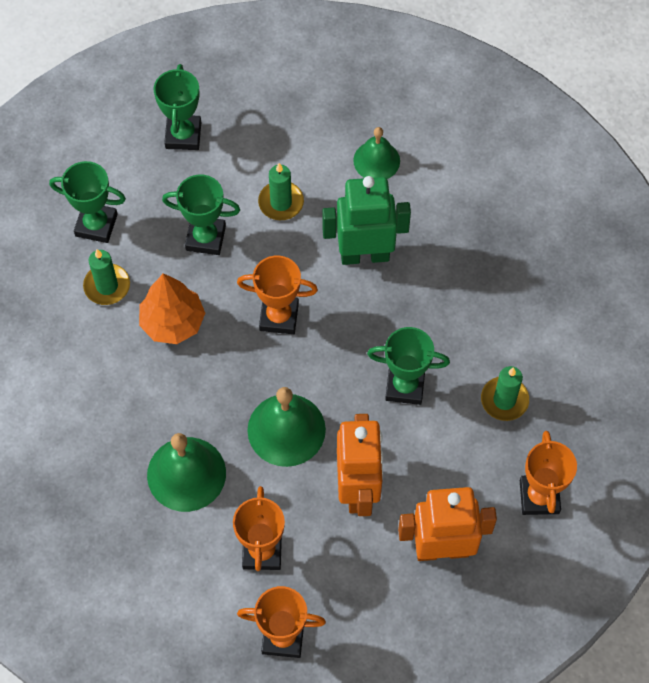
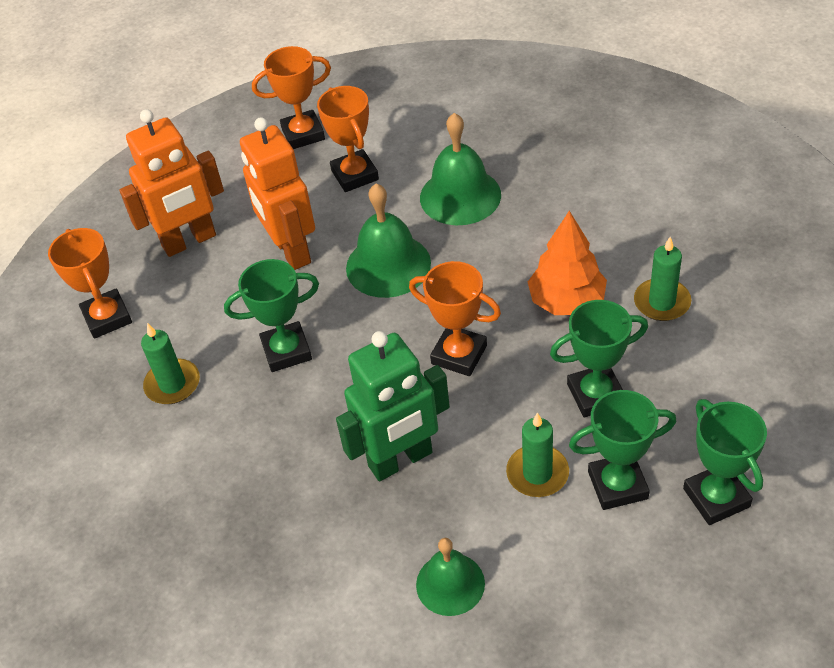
camera: 160 degrees right, 15 degrees down
(96, 225) = (726, 352): green trophy -> green trophy (617, 485)
(279, 317) = (459, 355): orange trophy -> orange trophy turned 45 degrees clockwise

